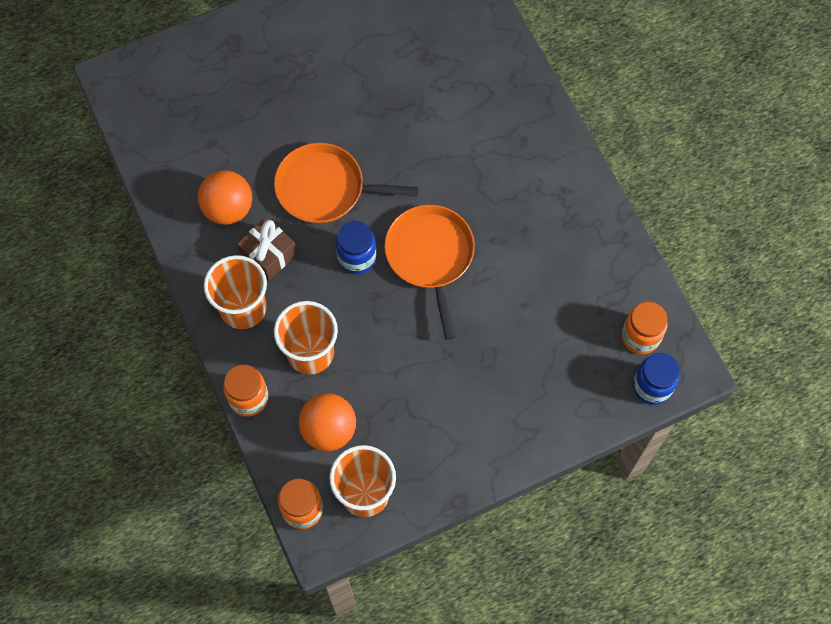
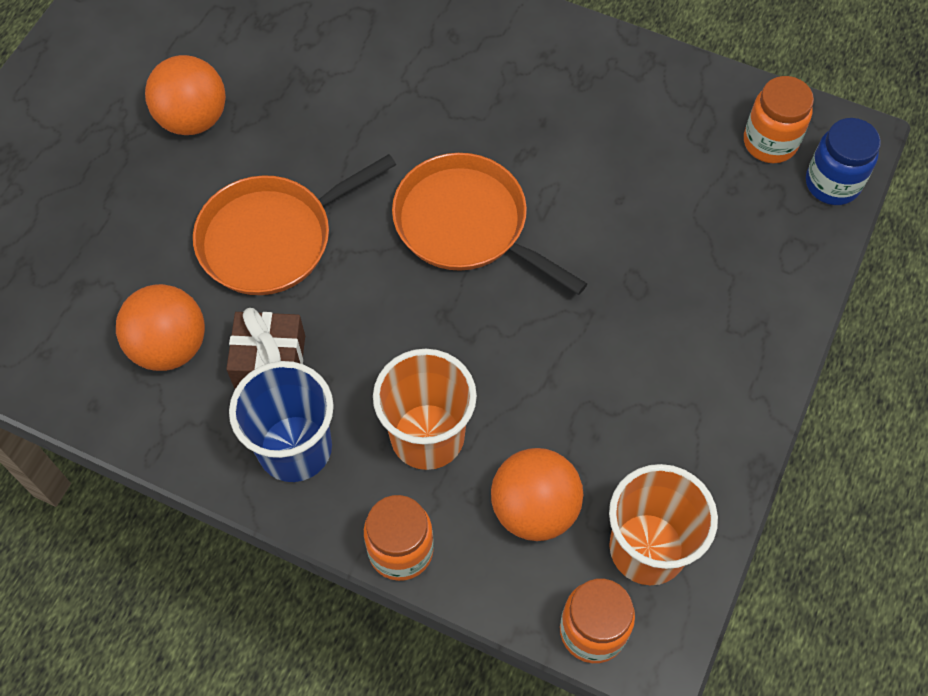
camera: 40 degrees left, 5 degrees down
(243, 308) = (295, 448): orange cup -> blue cup
(342, 90) = (193, 119): none -> orange ball
(357, 258) = (382, 287): blue jar -> none

